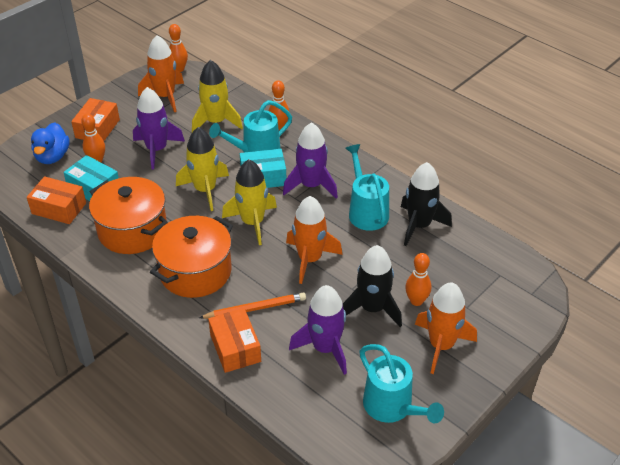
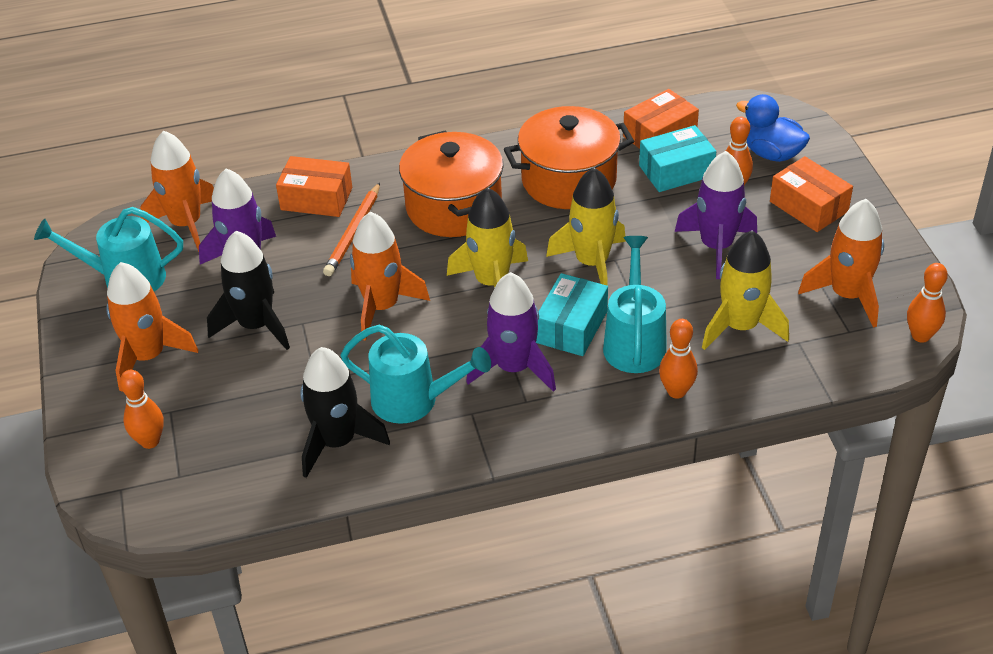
camera: 125 degrees right, 0 degrees up
(315, 409) = (186, 224): none -> orange rocket
(416, 301) = (226, 369): orange bowling pin -> orange bowling pin (150, 441)

